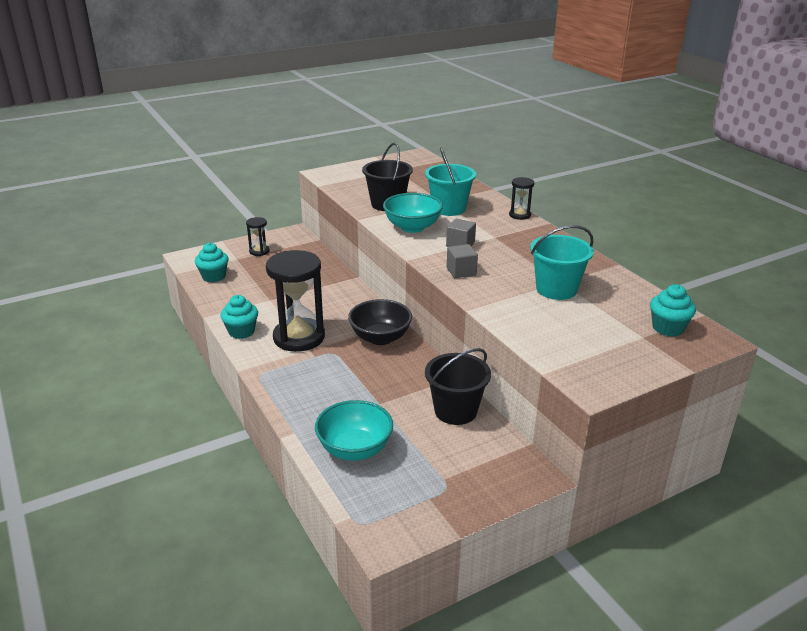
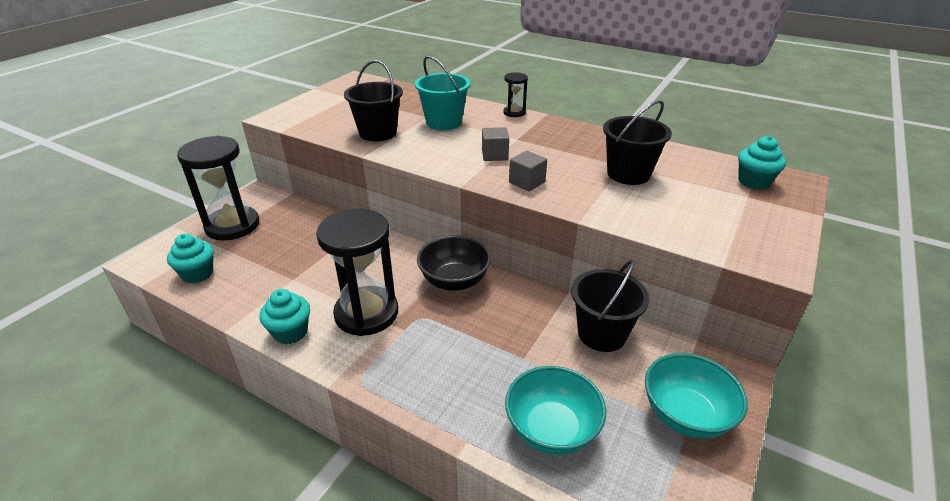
camera: 30 degrees left, 5 degrees up
(259, 251) = (232, 226): black hourglass -> black hourglass, size x2.13
(412, 227) = (429, 150): turquoise bowl -> turquoise bowl (685, 415)
(556, 289) = (628, 174): turquoise bucket -> black bucket

